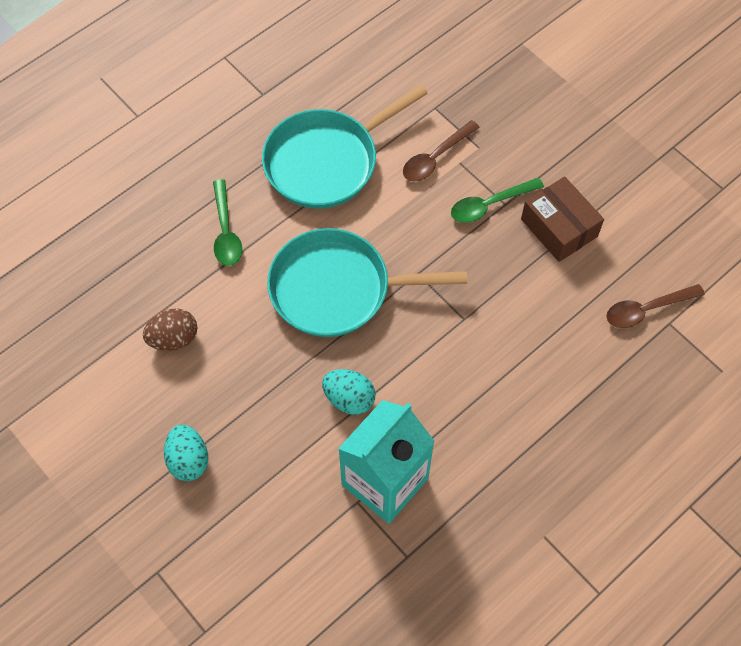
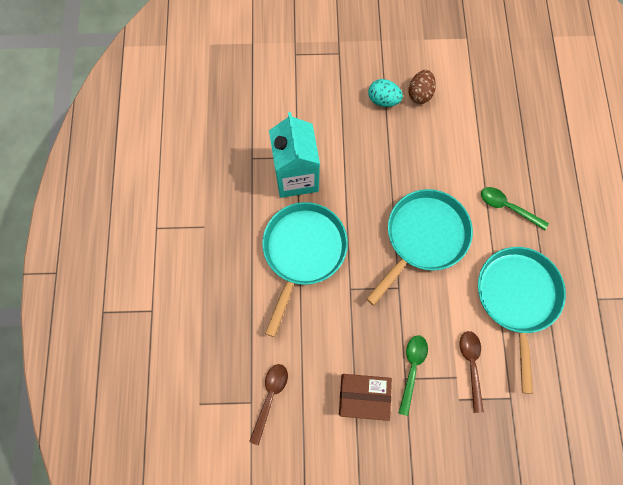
camera: 130 degrees right, 10 degrees up
(174, 338) = (457, 137): brown egg -> brown egg (419, 94)
(349, 399) = (353, 194): turquoise egg -> none
(469, 399) = (303, 251): none -> turquoise pan

